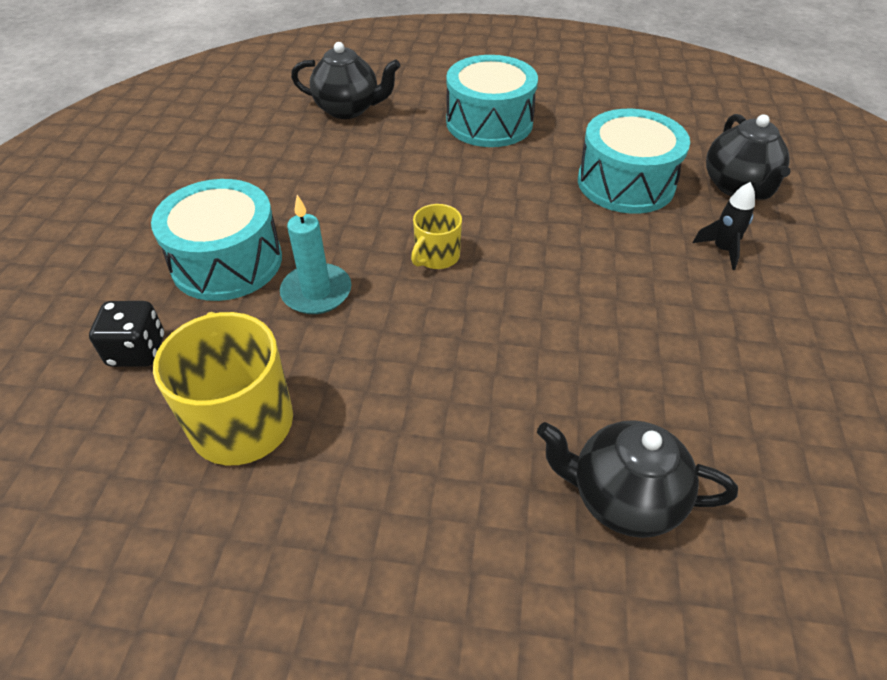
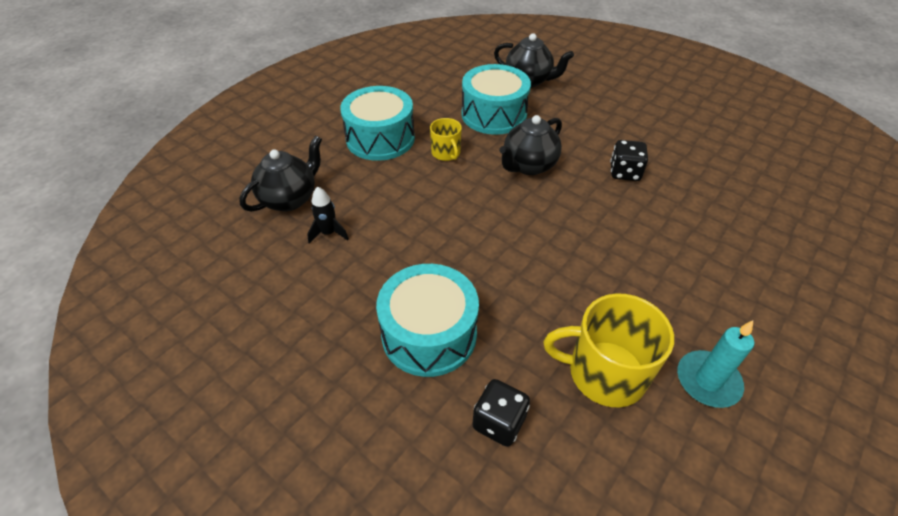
camera: 60 degrees left, 0 degrees up
(316, 292) = (499, 292): turquoise candle -> turquoise candle (707, 381)
(436, 256) = (504, 219): yellow mug -> yellow mug (446, 153)
(622, 498) = (728, 225): black teapot -> black teapot (528, 166)
(633, 340) = (624, 172): none -> black dice
(722, 250) = (575, 111): black rocket -> black rocket (328, 233)

